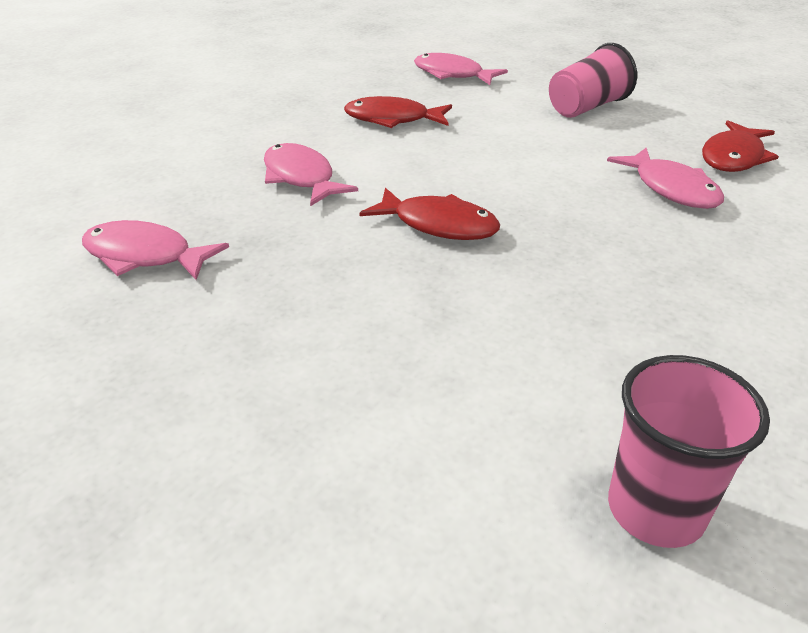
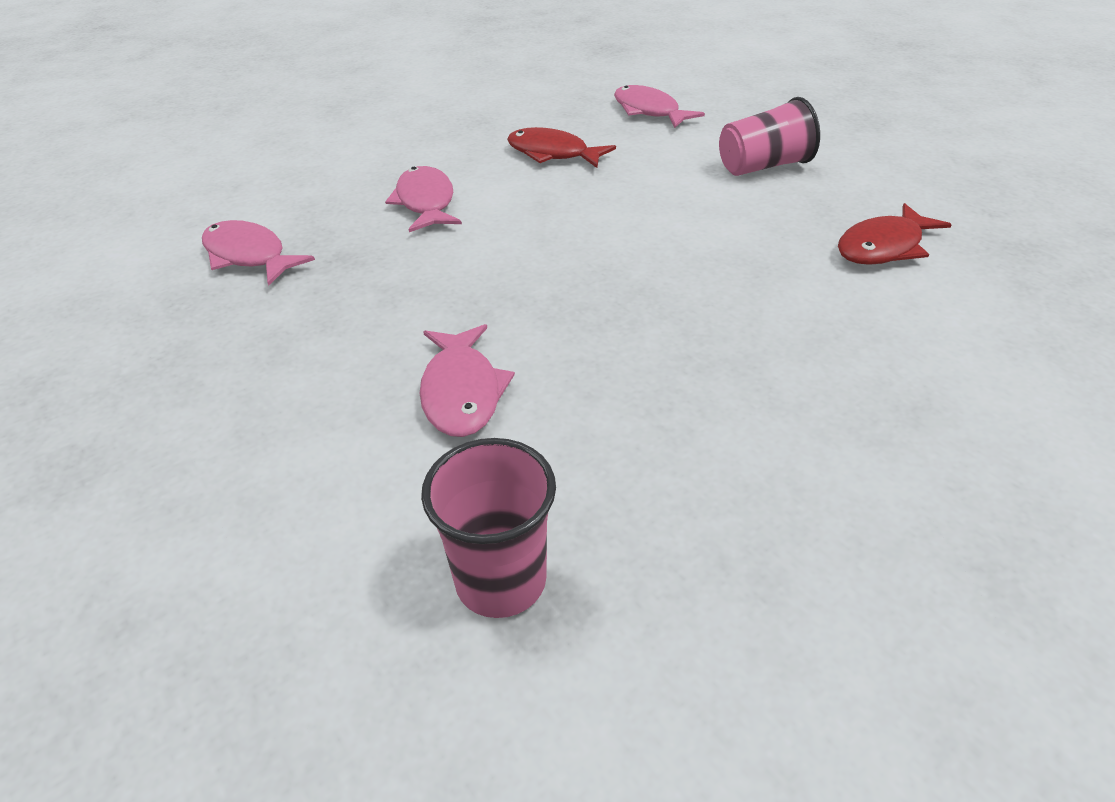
camera: 20 degrees right, 5 degrees up
(438, 225) = (514, 270): red fish -> none
(671, 189) = (781, 272): pink fish -> pink fish (462, 392)

